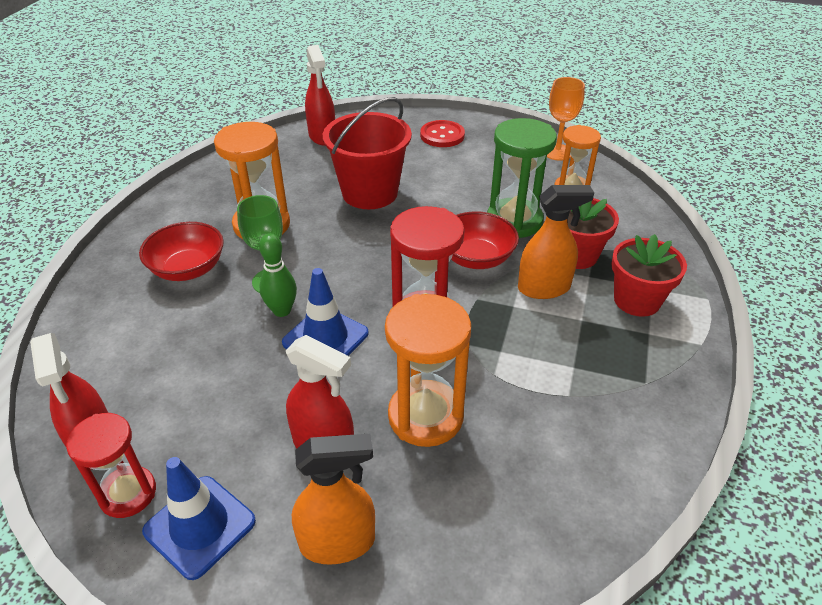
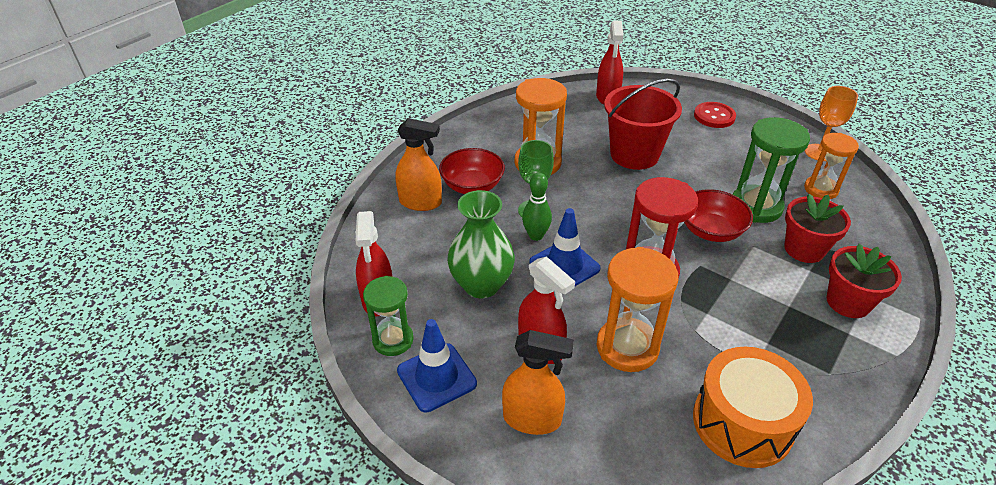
camera: 20 degrees right, 0 degrees up
(128, 493) = (393, 340): red hourglass -> green hourglass
(230, 388) = (481, 285): none -> green vase
(544, 288) = (764, 270): orange spray bottle -> orange spray bottle (421, 202)
(577, 467) = (742, 423): none -> orange drum

